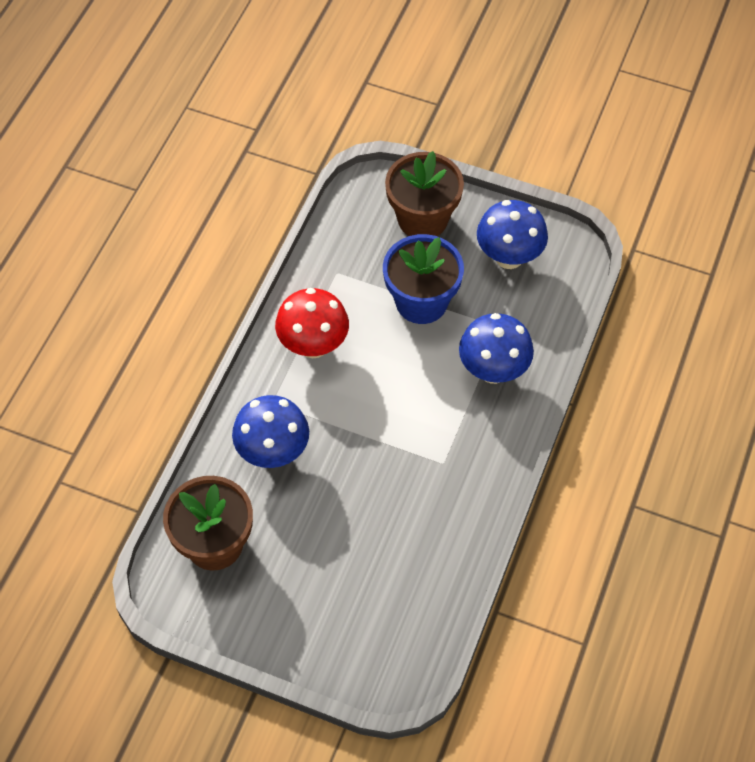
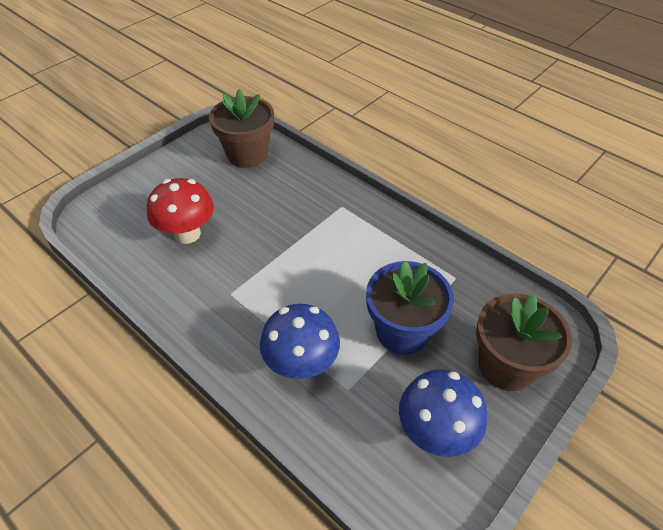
camera: 110 degrees right, 10 degrees down
(273, 452) = (299, 197): blue mushroom -> none
(313, 345) = (384, 242): red mushroom -> red mushroom (187, 234)

